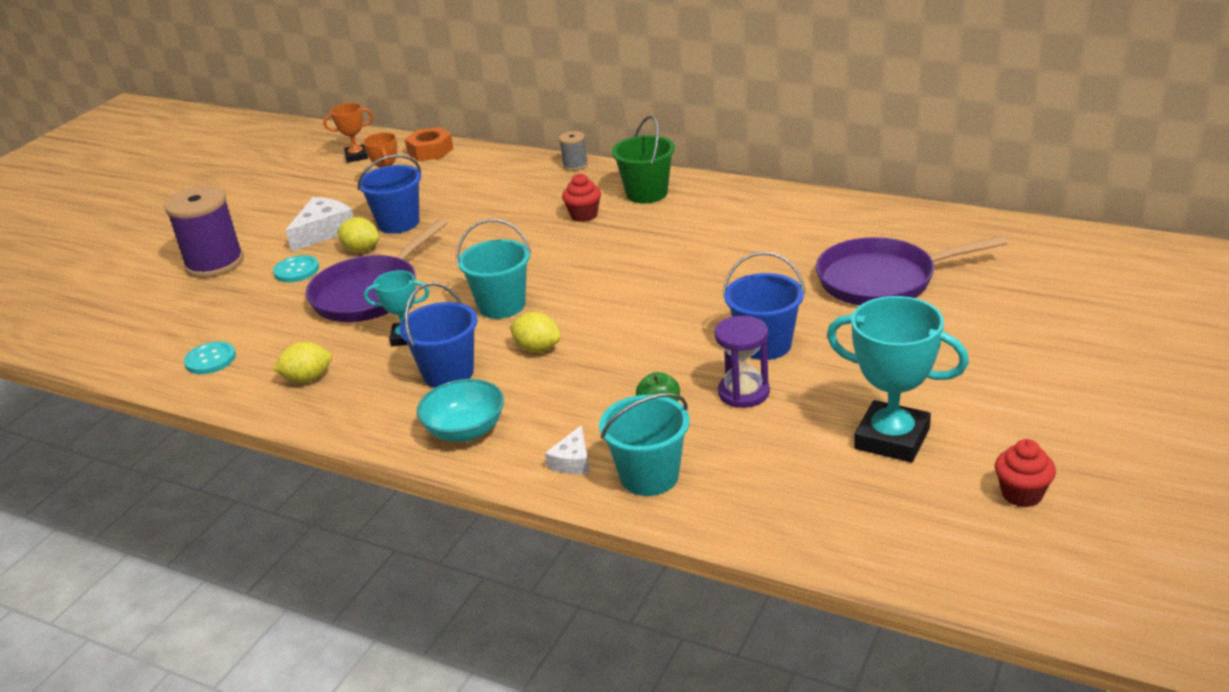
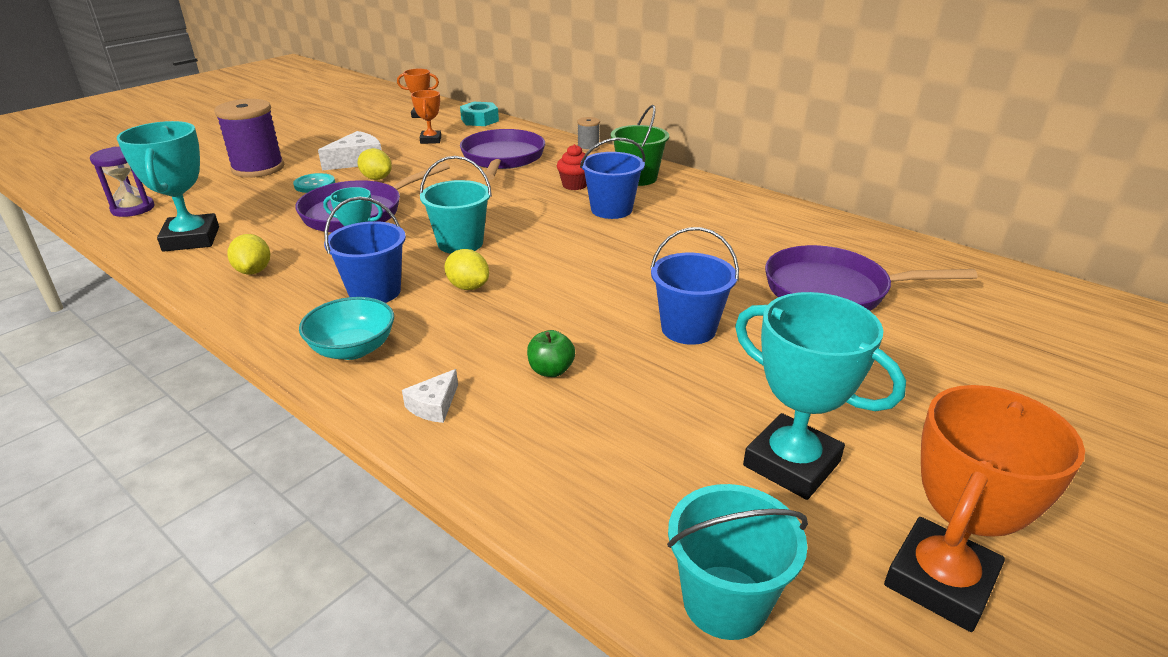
camera: 10 degrees right, 0 degrees up
(210, 359) = (191, 239): turquoise button -> turquoise trophy
(307, 378) = (254, 271): yellow lemon -> yellow lemon turned 75 degrees clockwise
(398, 223) = (419, 165): blue bucket -> blue bucket (611, 210)
(430, 151) = (479, 120): orange nut -> turquoise nut
(487, 197) = (502, 159): none -> purple pan
(649, 476) = (502, 442): turquoise bucket -> turquoise bucket (725, 602)
(743, 392) = (645, 372): purple hourglass -> purple hourglass (133, 209)
(1022, 494) = (940, 580): red cupcake -> orange trophy

